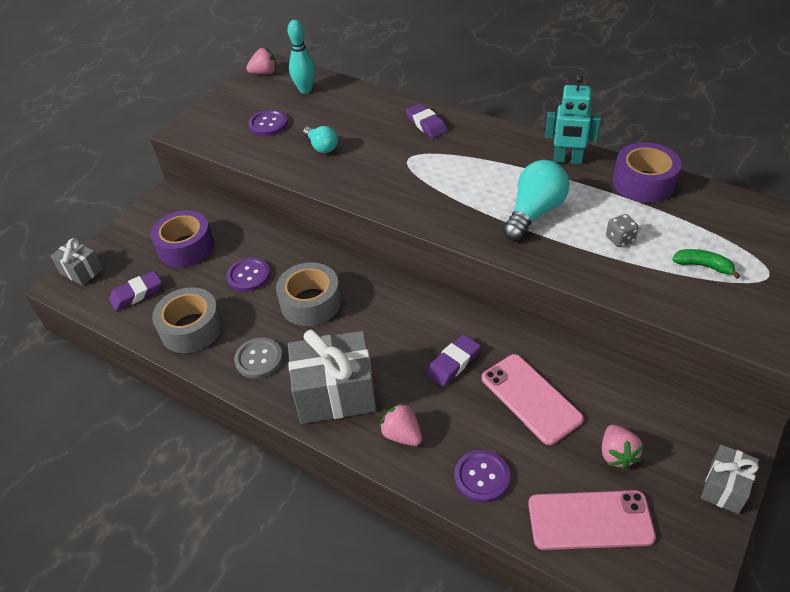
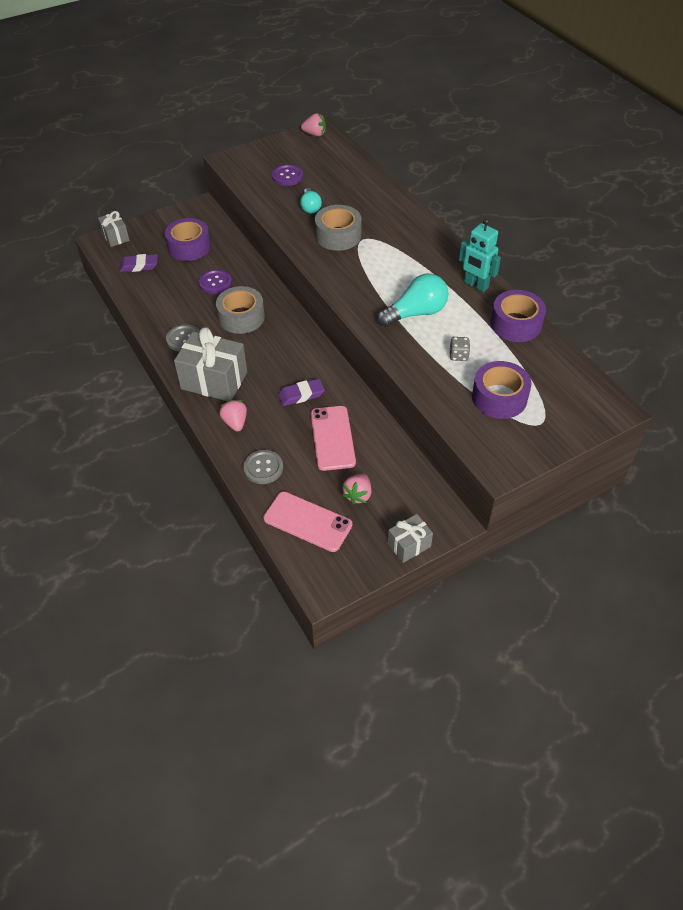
camera: 25 degrees right, 5 degrees up
(191, 328) = (157, 302): grey tape -> grey tape (338, 235)
(305, 90) = (333, 158): turquoise bowling pin -> none
(426, 124) = (397, 218): purple eraser -> none
(481, 477) = (263, 468): purple button -> grey button
(703, 266) = (499, 397): green banana -> purple tape

